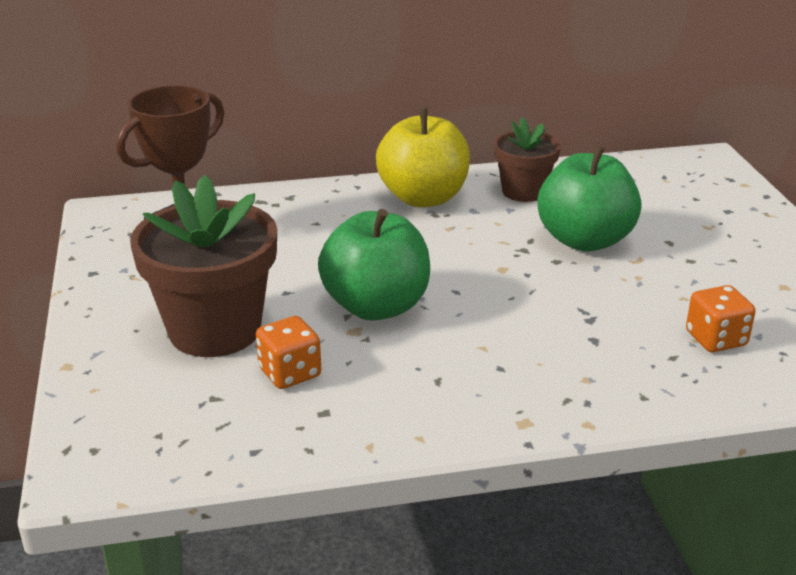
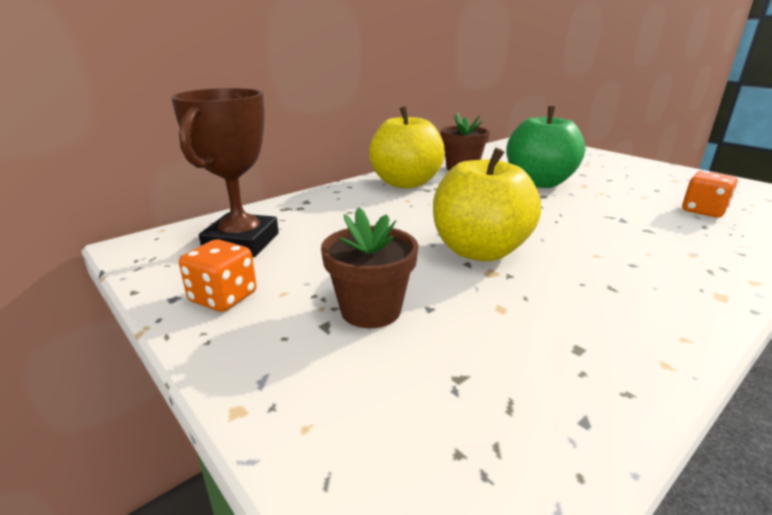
camera: 30 degrees left, 5 degrees down
(215, 330) = (371, 310): brown flower pot -> brown flower pot, size x0.58
(290, 373) = (494, 324): orange dice -> orange dice (223, 297)
(376, 306) = (479, 251): green apple -> yellow apple

